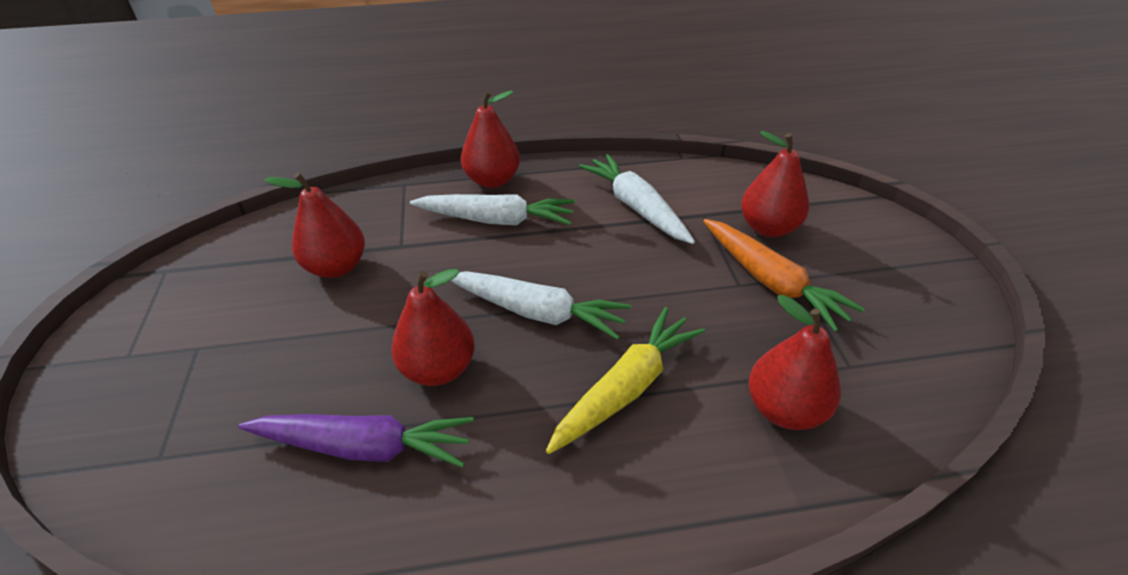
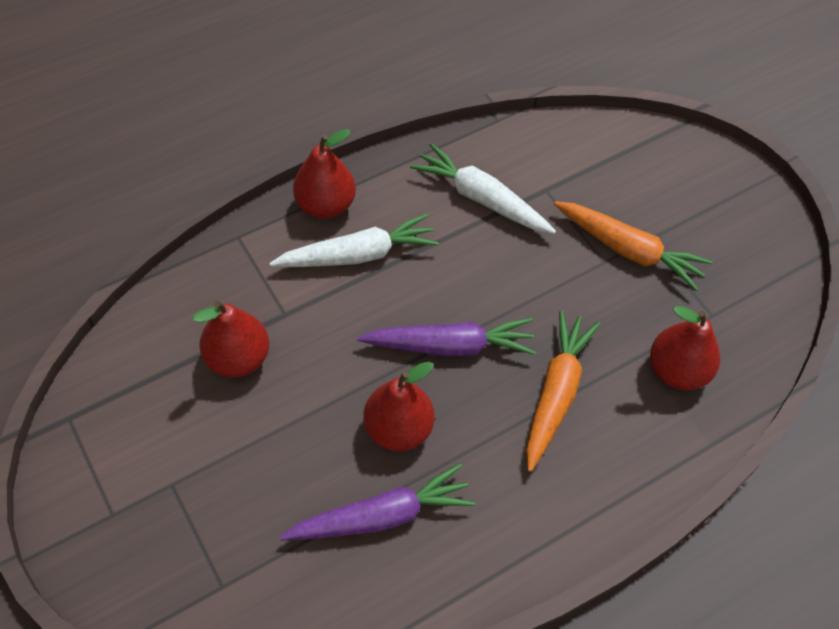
camera: 25 degrees left, 15 degrees up
(537, 312) = (450, 346): white carrot -> purple carrot
(626, 388) = (556, 393): yellow carrot -> orange carrot
(768, 228) = (607, 189): red pear -> none

